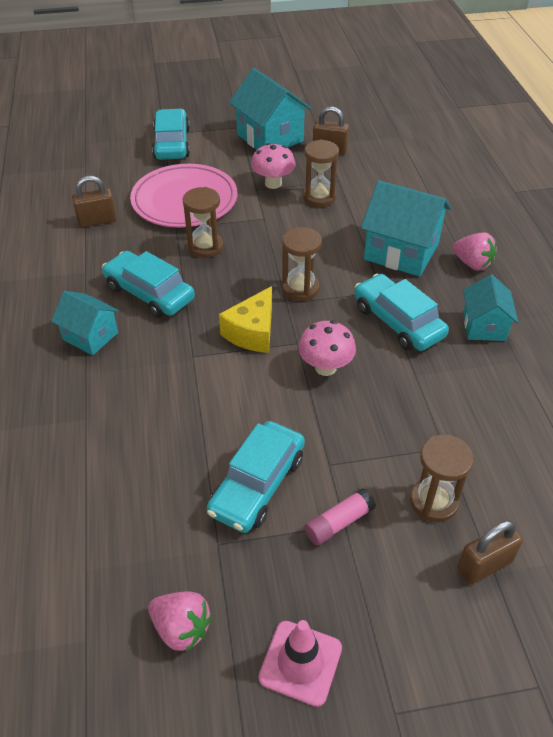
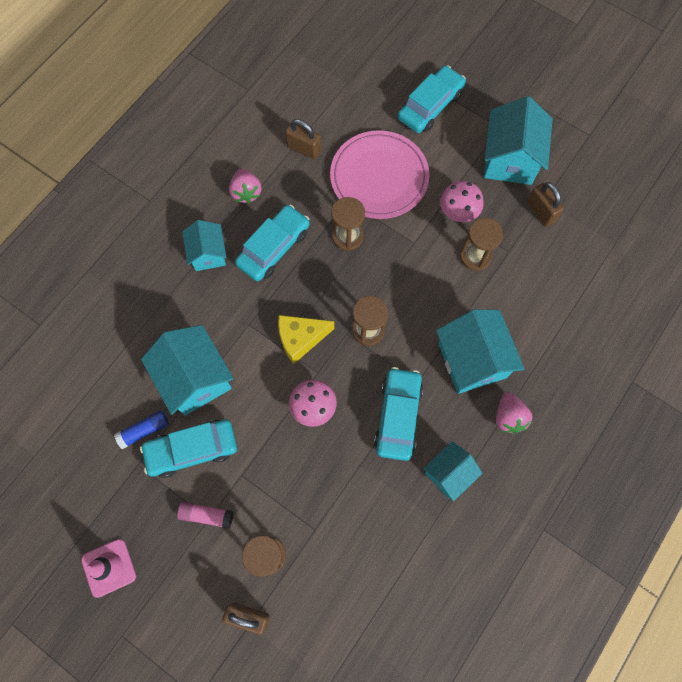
camera: 45 degrees right, 25 degrees up
(149, 293) = (273, 247): turquoise car -> turquoise car turned 45 degrees clockwise
(181, 628) = (77, 494): pink strawberry -> pink strawberry (246, 192)
(189, 510) = (144, 430): none -> blue glue stick
(191, 429) = (195, 378): none -> turquoise house

